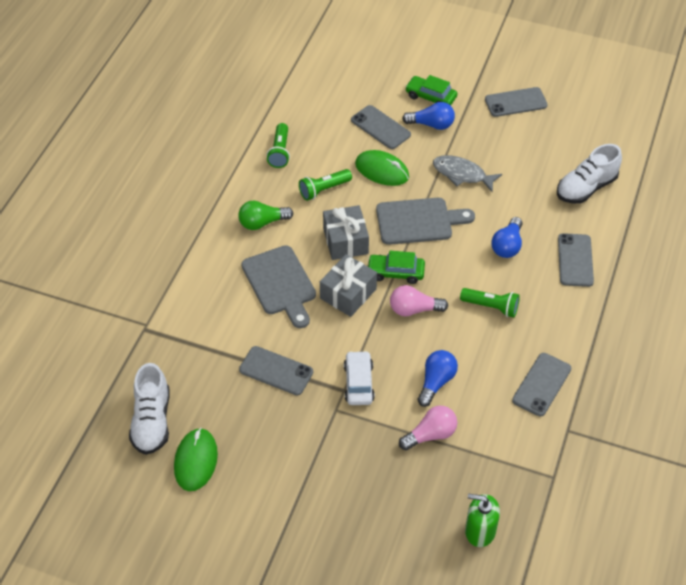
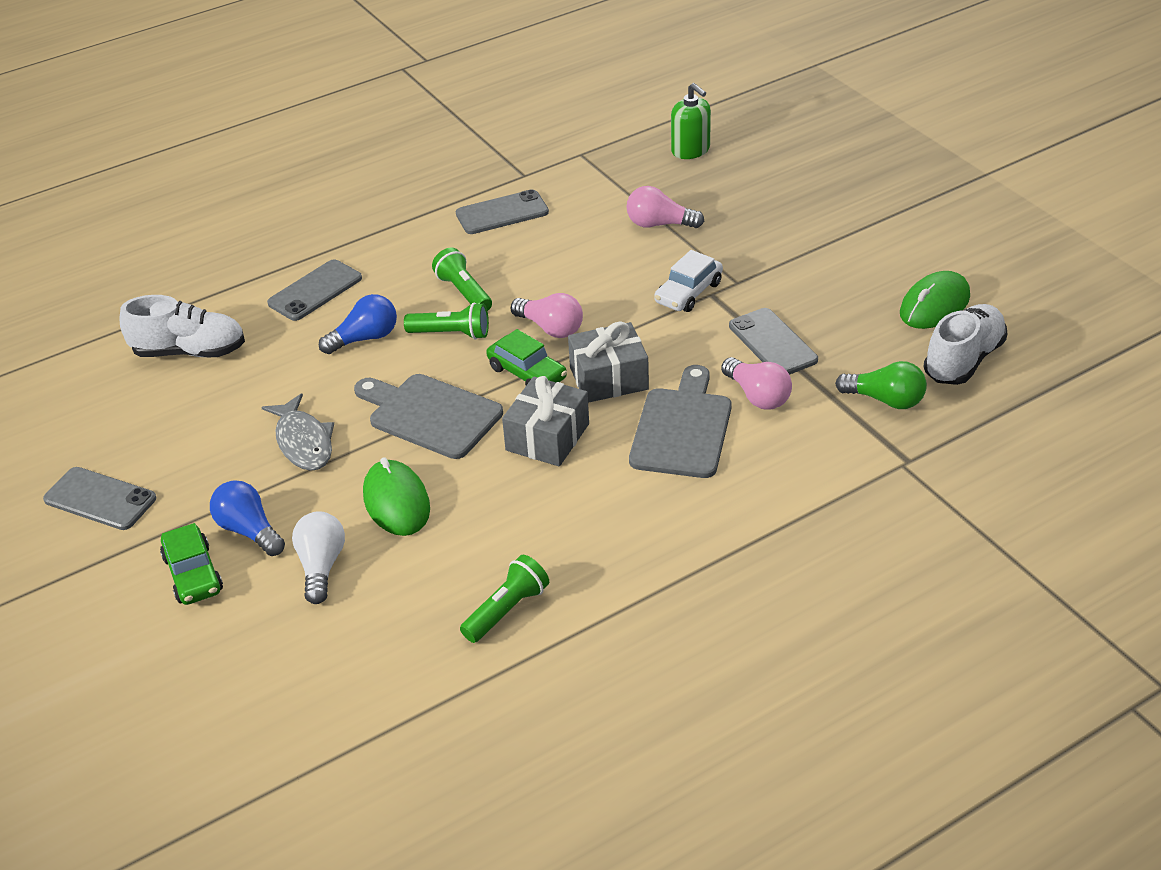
camera: 140 degrees left, 10 degrees down
(256, 327) = (757, 396): none -> pink light bulb
(262, 223) = (634, 516): green light bulb -> green light bulb (885, 400)
(324, 190) = (504, 517): green flashlight -> green flashlight (451, 334)
(380, 127) = (321, 566): grey phone -> white light bulb
(436, 382) = (605, 258): blue light bulb -> none

